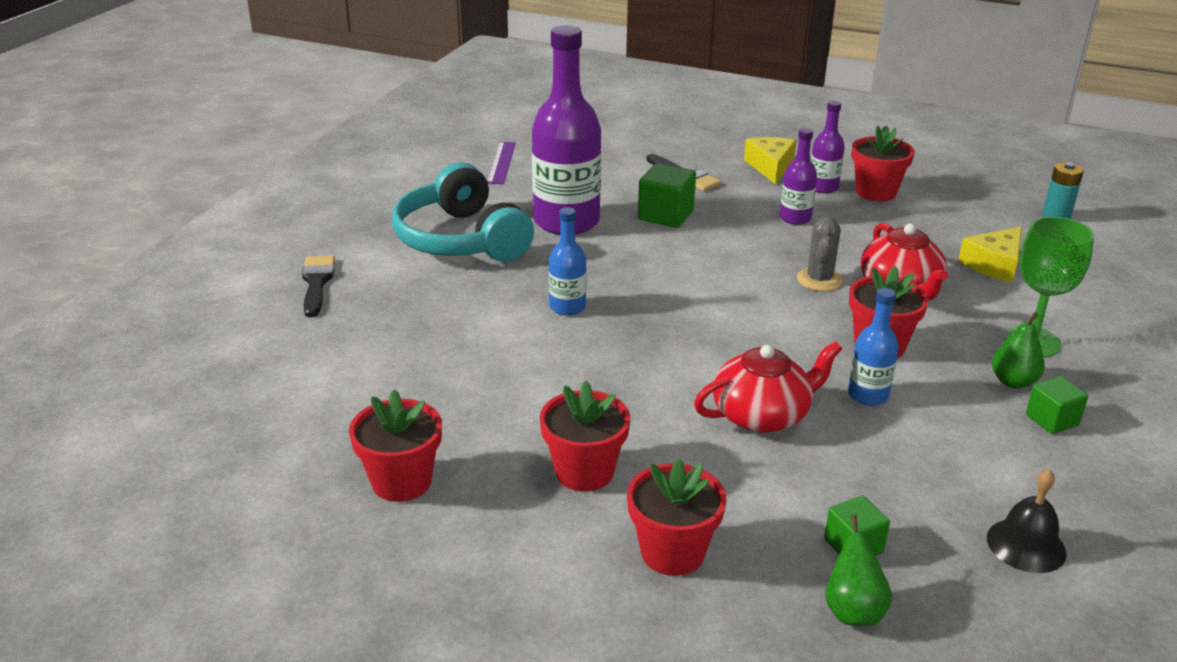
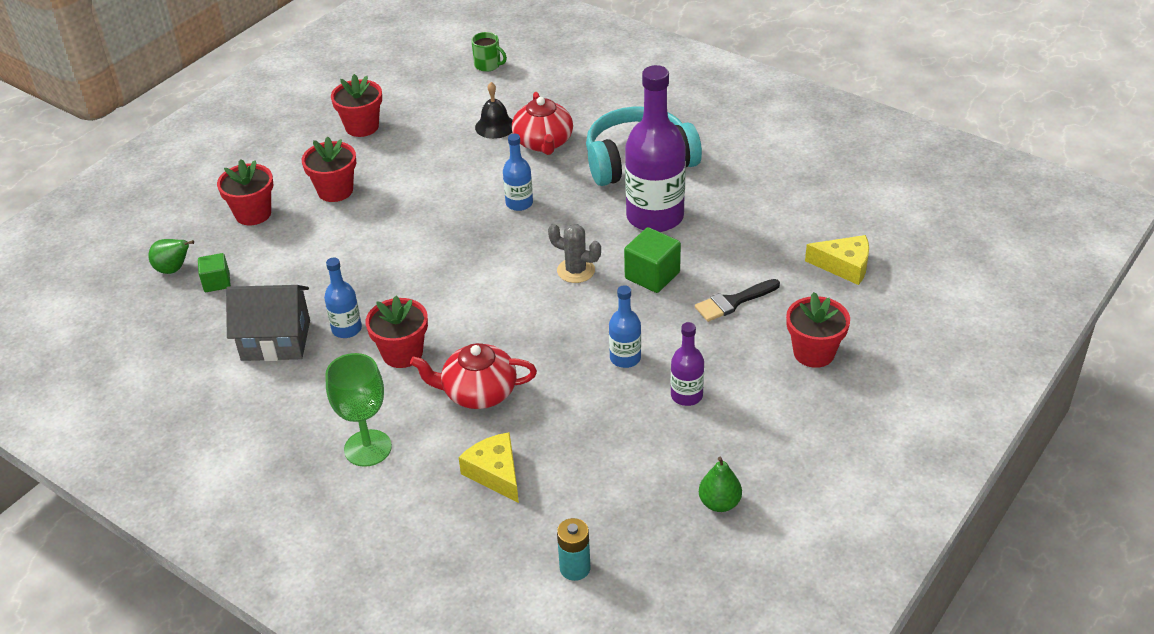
camera: 105 degrees right, 10 degrees up
(218, 381) = (488, 65): none -> green mug
(317, 283) = (592, 96): black brush -> none
(501, 162) = (782, 190): purple ruler -> none
(762, 415) = (350, 272): red teapot -> red teapot (543, 142)
(770, 167) = (743, 368): yellow cheese -> yellow cheese (844, 266)
(795, 218) = (625, 358): purple bottle -> blue bottle
(819, 280) = (510, 345): grey cactus -> grey cactus (576, 271)
(876, 192) = (667, 434): red flower pot -> red flower pot (814, 353)
(928, 451) = (276, 340): none -> grey house
(1013, 382) = (324, 414): green pear -> green pear (719, 503)
(1026, 545) = (173, 355): black bell -> black bell (495, 126)
(1052, 420) = (272, 417): green cube -> none

